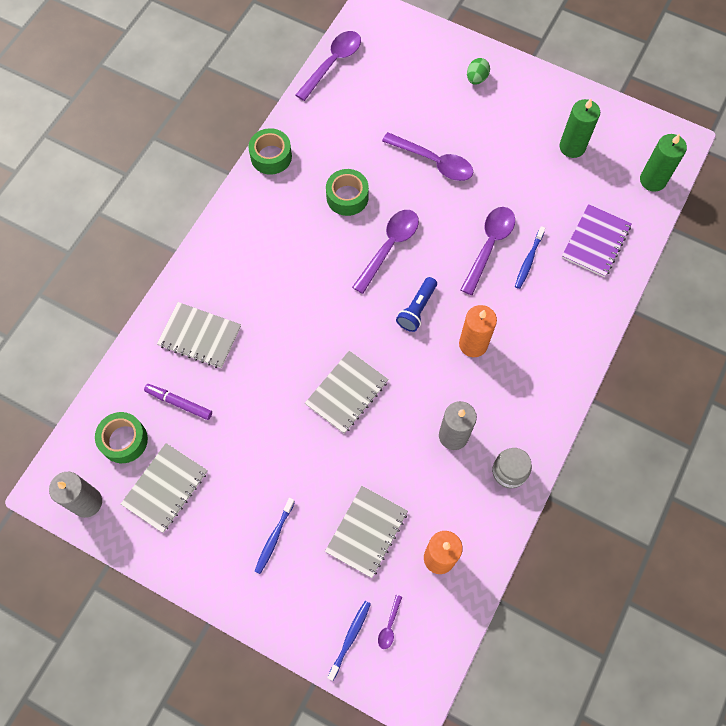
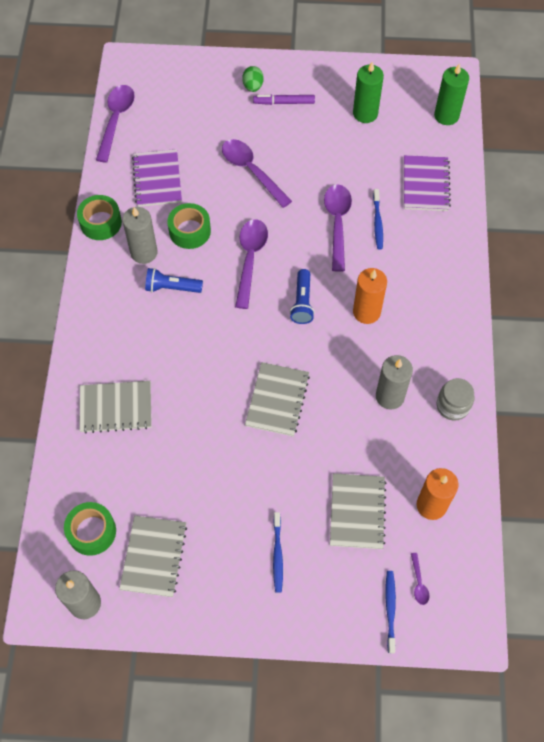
camera: 25 degrees left, 5 degrees down
(179, 403) = (127, 475): purple marker -> purple marker (284, 102)
(295, 201) = (144, 252): none -> grey candle
(304, 244) = (171, 287): none -> blue flashlight
(342, 135) = (157, 179): none -> purple notebook
(433, 162) = (251, 171): purple spoon -> purple spoon turned 135 degrees counterclockwise

